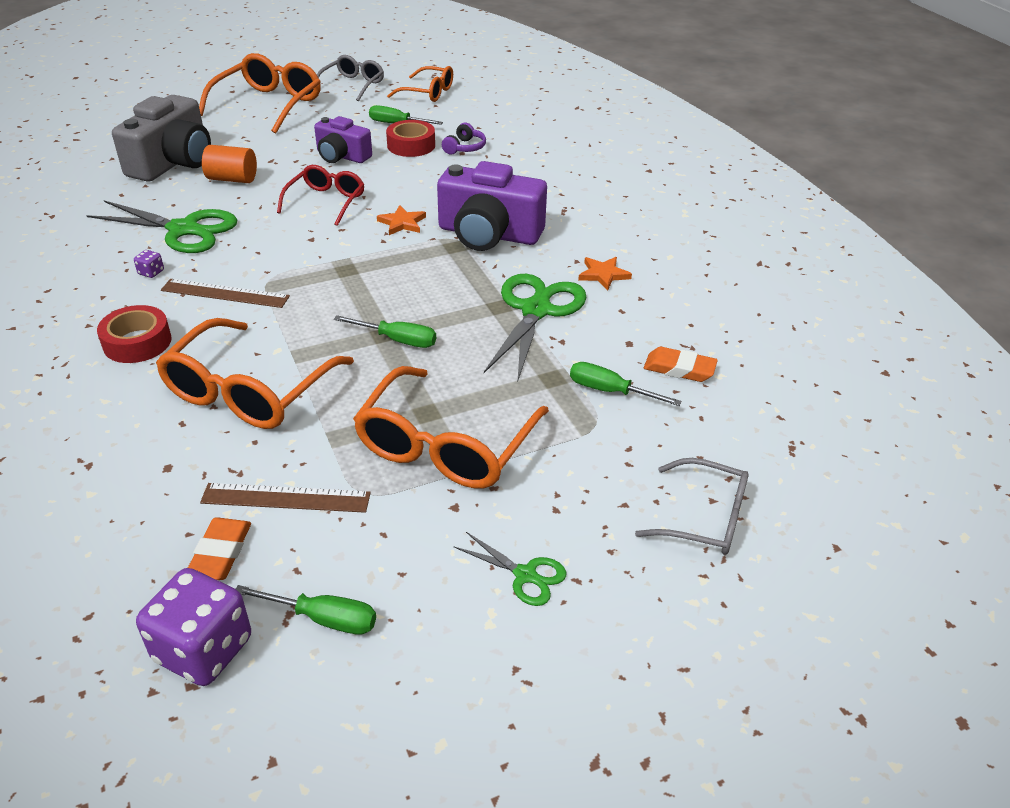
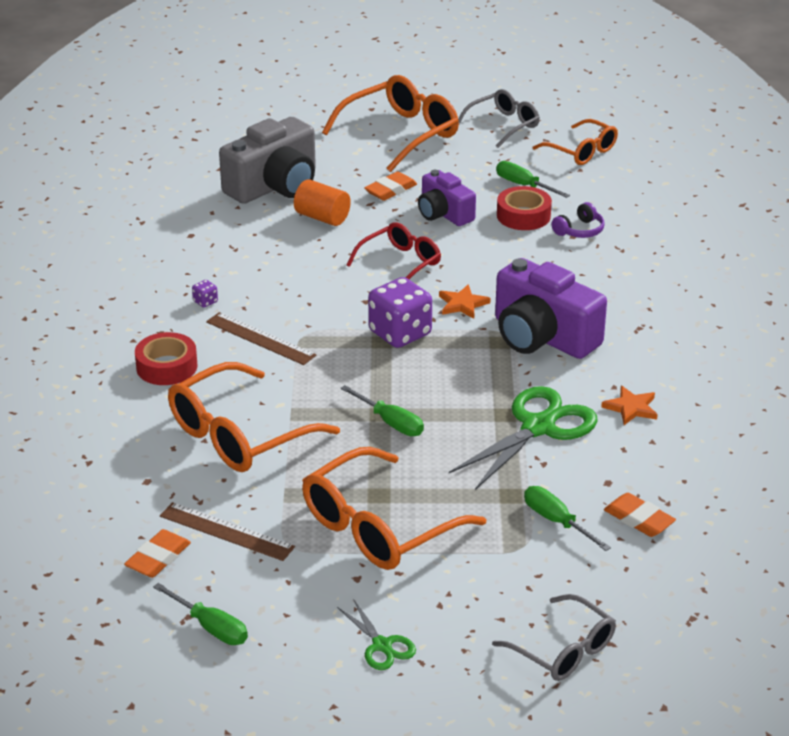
camera: 25 degrees right, 5 degrees down
(183, 230) = (252, 264): green scissors -> none
(203, 649) = (117, 621): purple dice -> purple dice (400, 333)
(284, 147) = (390, 190): none -> orange eraser

